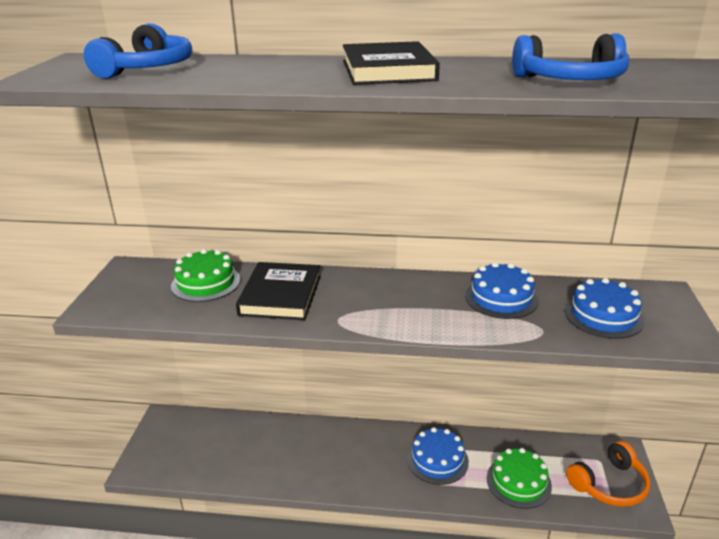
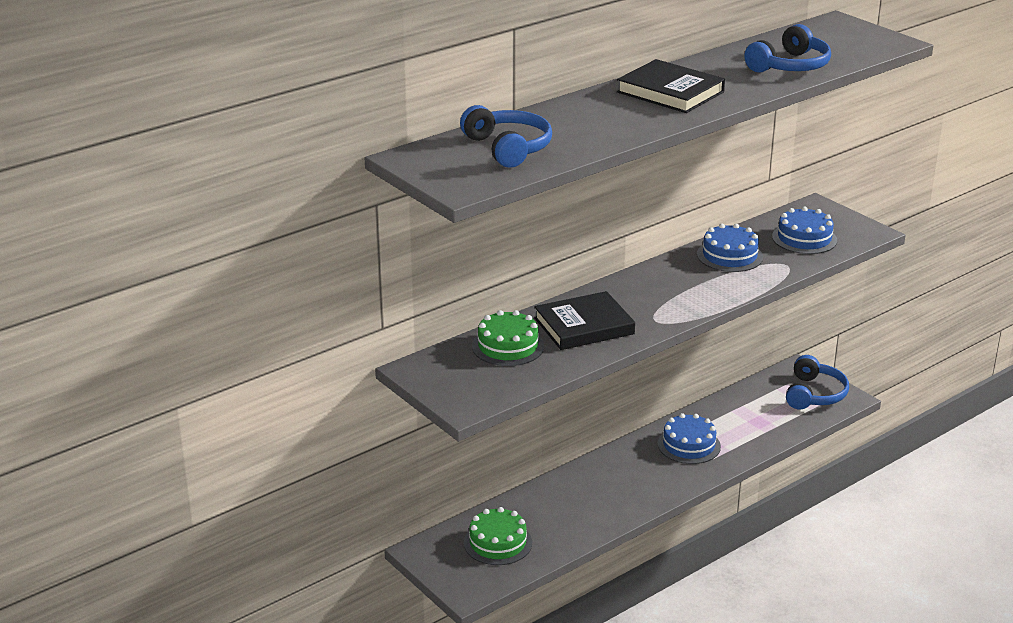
camera: 45 degrees left, 0 degrees up
(280, 295) = (584, 326): black book -> black book turned 75 degrees counterclockwise
(518, 482) = (759, 426): green cake -> green cake (498, 543)
(609, 484) = (814, 394): orange headphones -> blue headphones

